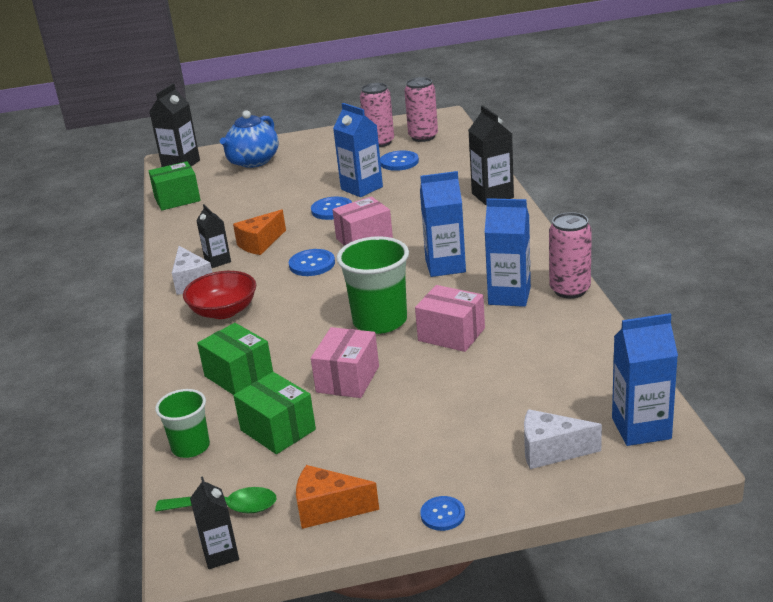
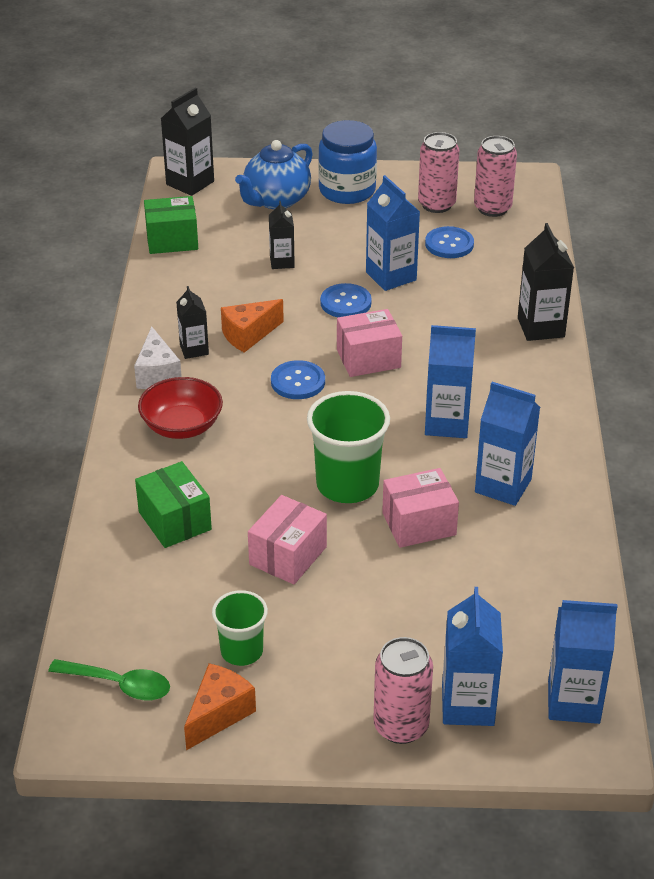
camera: 10 degrees right, 10 degrees up
(191, 447) = (102, 601): green cup -> green cup (241, 651)
(220, 554) = (100, 738): black carton -> black carton (282, 262)
(278, 430) = (196, 603): green box -> none
(307, 147) = (347, 190): none -> blue jar
(328, 509) = (219, 714): orange cheese -> orange cheese turned 105 degrees clockwise
(442, 514) = (329, 751): blue button -> none
(451, 334) = (419, 524): pink box -> pink box turned 60 degrees counterclockwise
(551, 451) = (467, 705): white cheese -> blue carton
(570, 290) = (574, 495): pink can -> pink can (401, 726)

